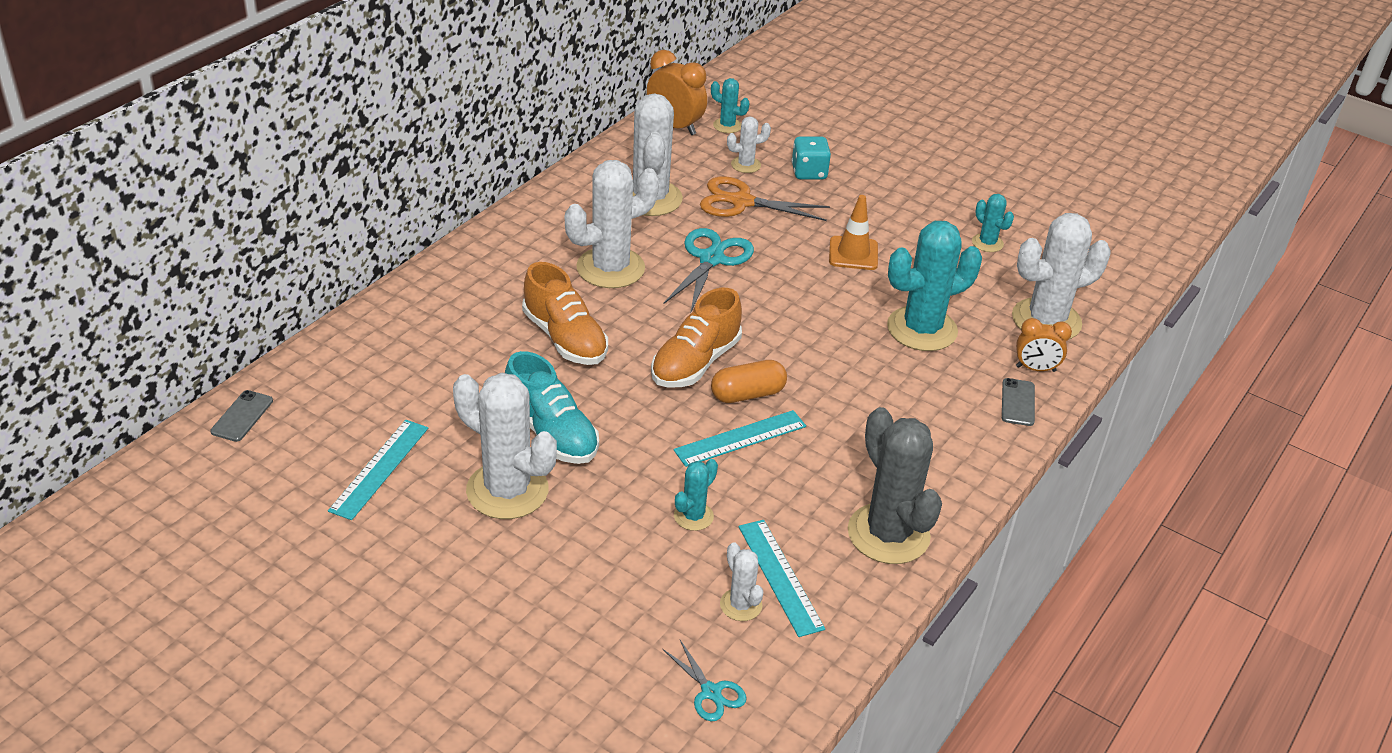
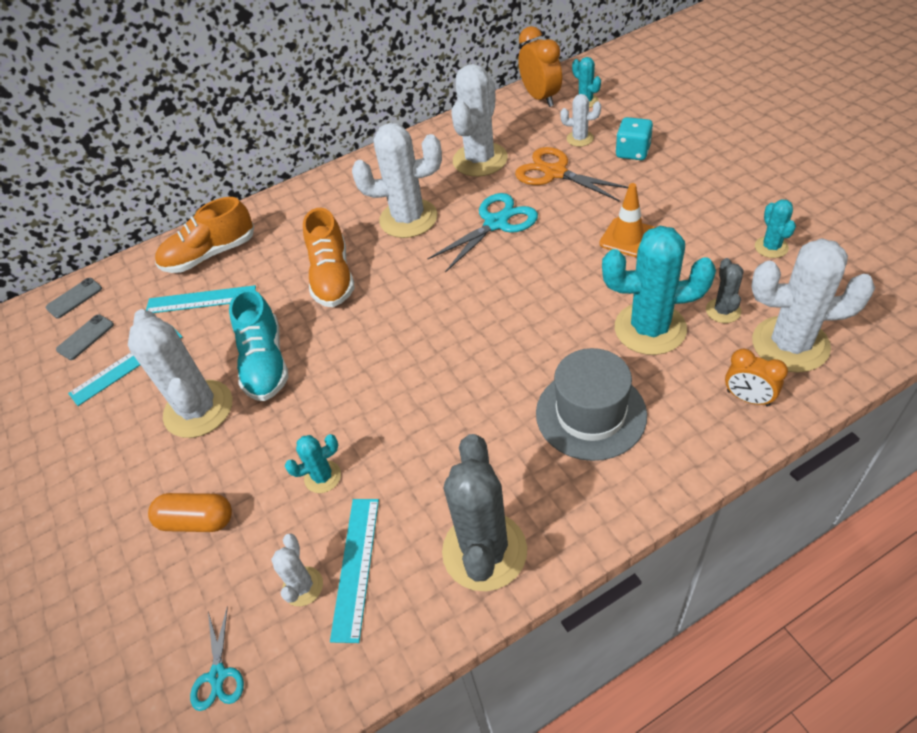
camera: 35 degrees right, 10 degrees up
(695, 363) = (420, 321): orange shoe -> orange shoe (210, 255)
(740, 438) = (412, 406): turquoise ruler -> turquoise ruler (201, 300)
(747, 394) = (445, 362): orange capsule -> orange capsule (197, 521)
(912, 408) = (590, 414): none -> grey hat
(976, 303) = (723, 311): none -> grey cactus
(1018, 402) = (706, 433): grey phone -> grey phone (85, 337)

